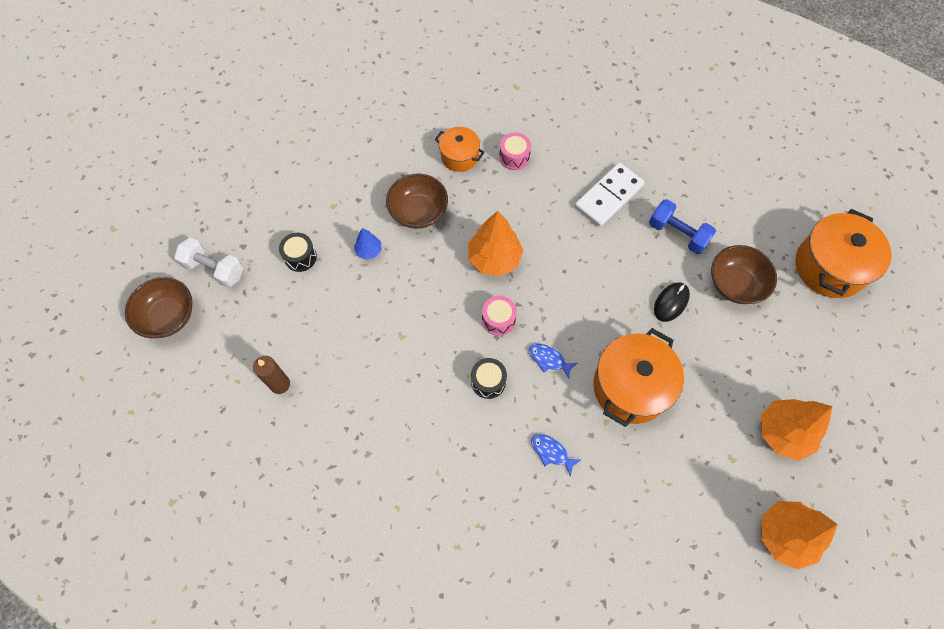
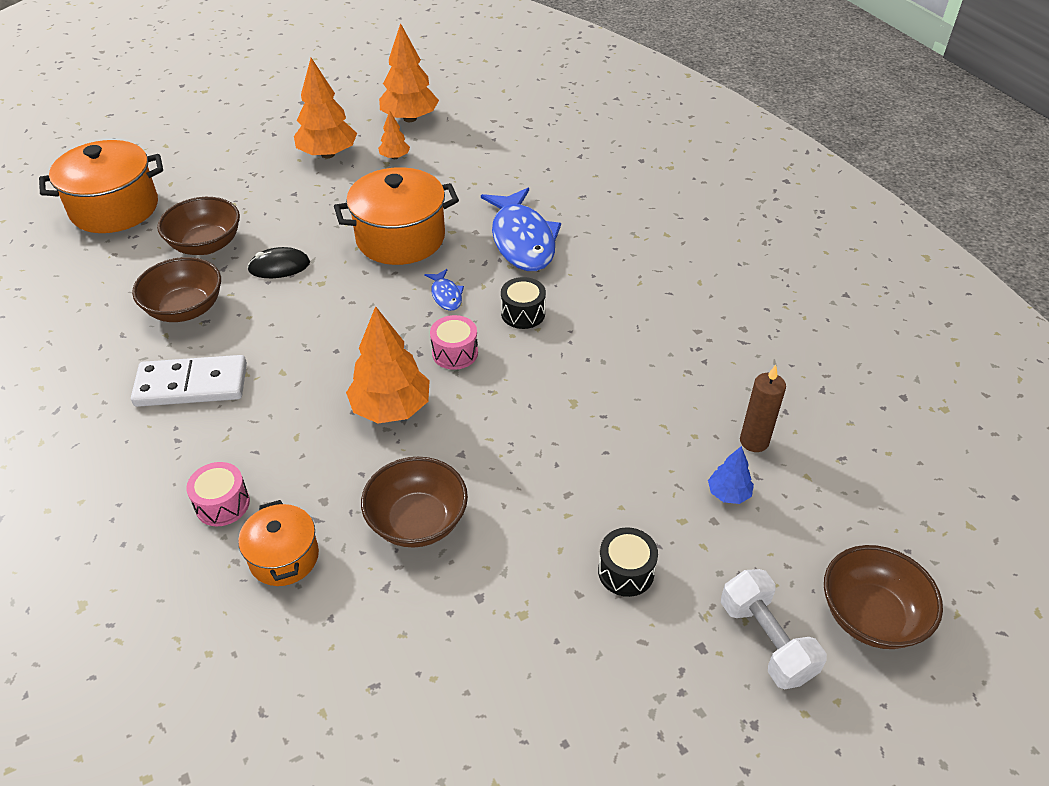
camera: 140 degrees left, 20 degrees down
(369, 251) = (527, 517): blue tree -> blue tree (728, 494)
(551, 452) = (522, 240): blue fish -> blue fish, size x2.25
(678, 234) = (185, 309): blue dumbbell -> brown bowl
(735, 472) = (395, 157): none -> orange tree

